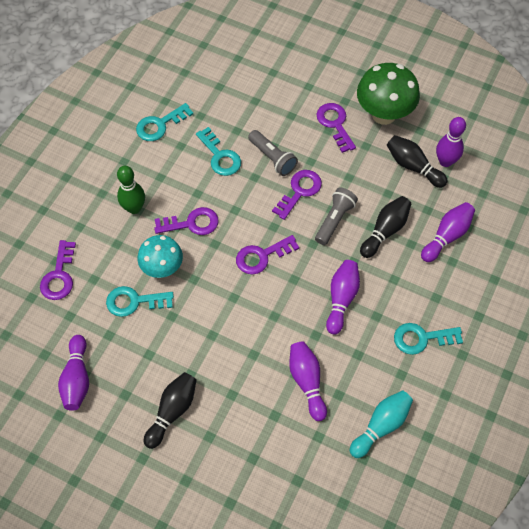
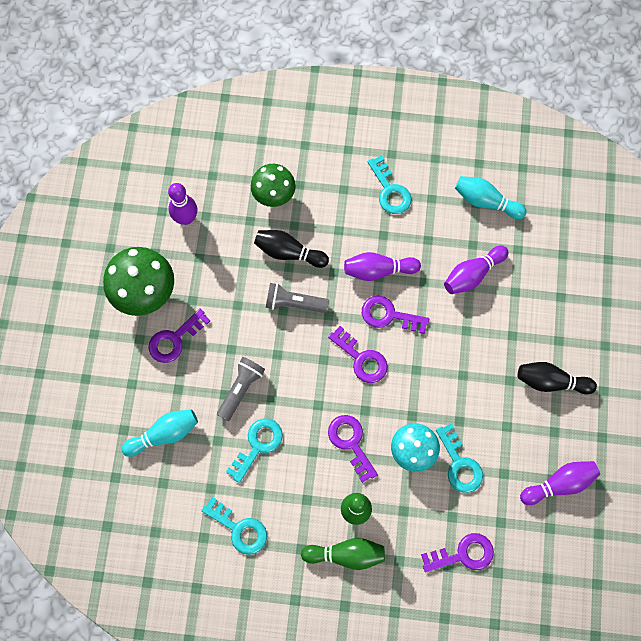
camera: 110 degrees left, 10 degrees up
(103, 190) = (346, 554): none -> green bowling pin
(257, 96) = (164, 434): none -> turquoise bowling pin
(299, 191) = (272, 348): purple key -> purple key (389, 315)
(413, 166) = (203, 247): black bowling pin -> none
(447, 236) = (274, 196): purple bowling pin -> green mushroom

